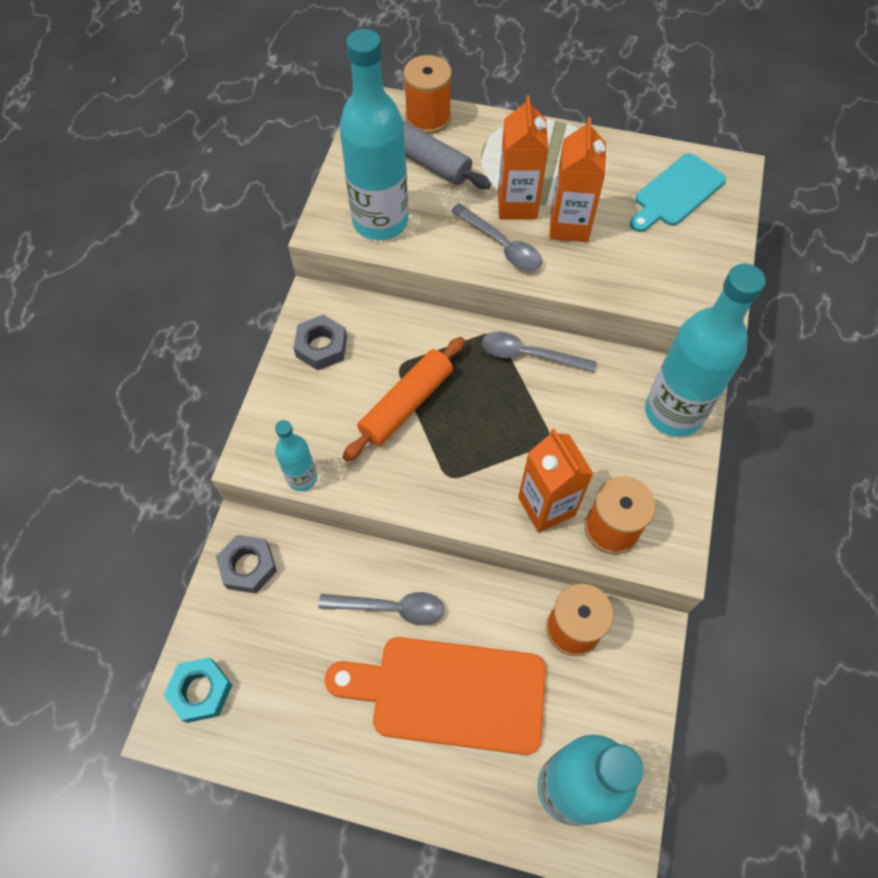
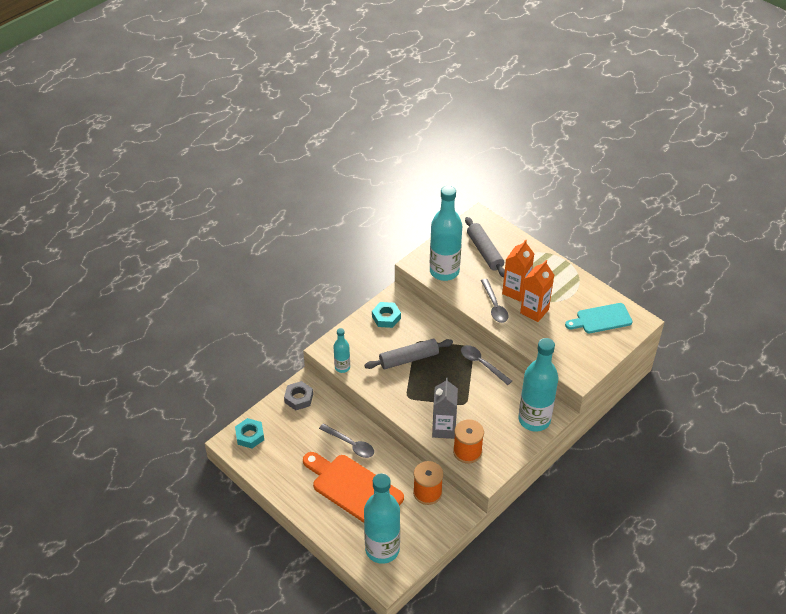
camera: 30 degrees right, 15 degrees down
(321, 347) = (386, 317): grey nut -> turquoise nut
(406, 404) = (409, 359): orange rolling pin -> grey rolling pin
(428, 118) = (501, 233): orange spool -> none
(546, 506) = (443, 429): orange carton -> grey carton

